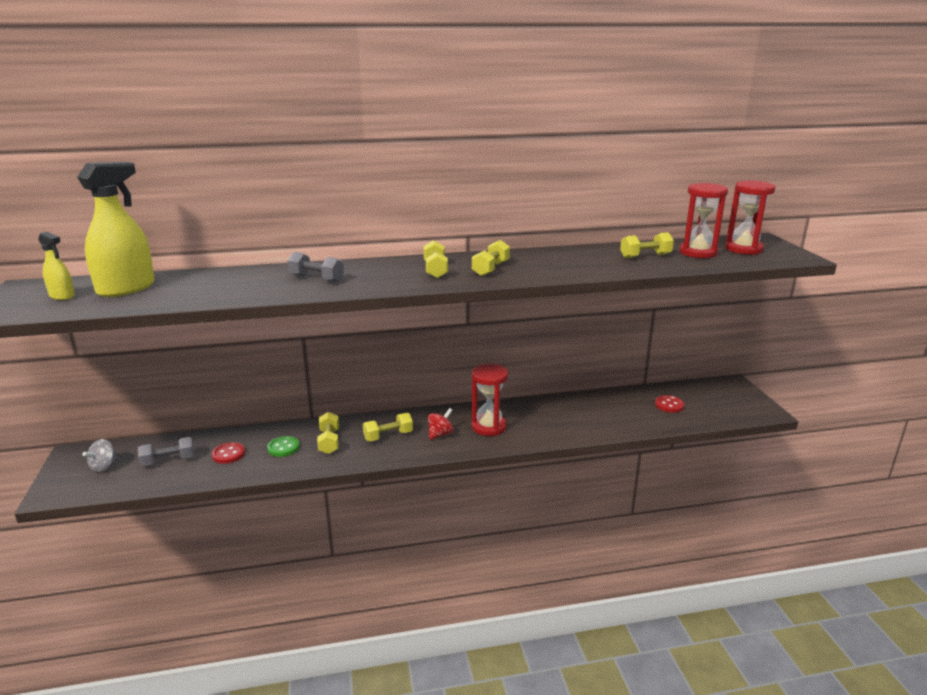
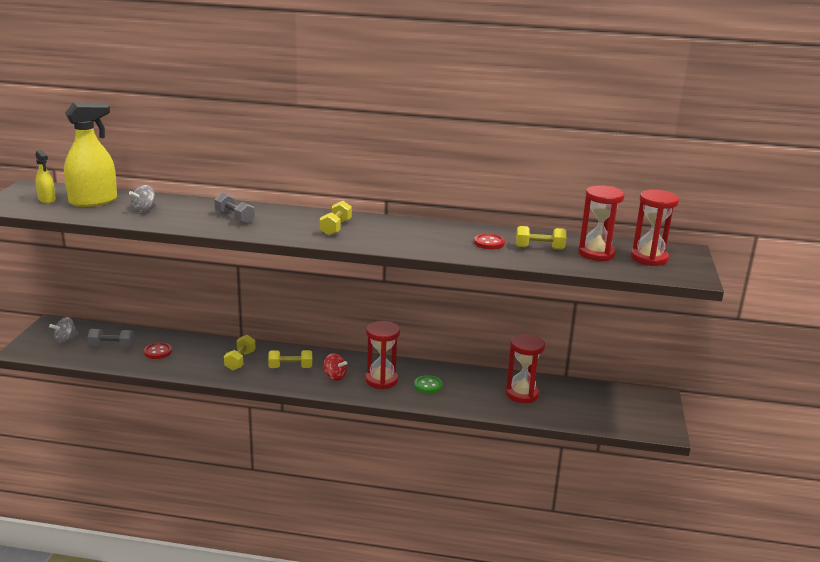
camera: 20 degrees right, 0 degrees up
(200, 287) = (144, 210): none -> grey spinning top
(283, 447) = (202, 357): green button -> green button (428, 385)
(440, 434) = (334, 376): red spinning top -> red spinning top turned 60 degrees clockwise
(490, 269) = (383, 235): yellow dumbbell -> none
(624, 408) = (522, 394): none -> red hourglass
(669, 405) = (569, 401): red button -> red button (489, 243)

